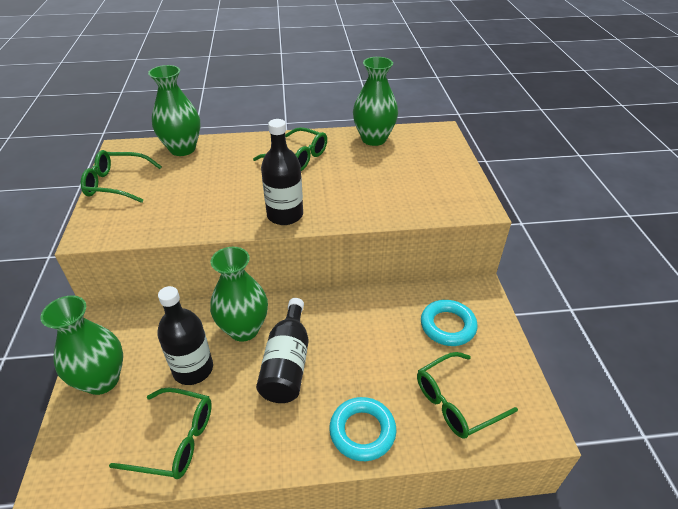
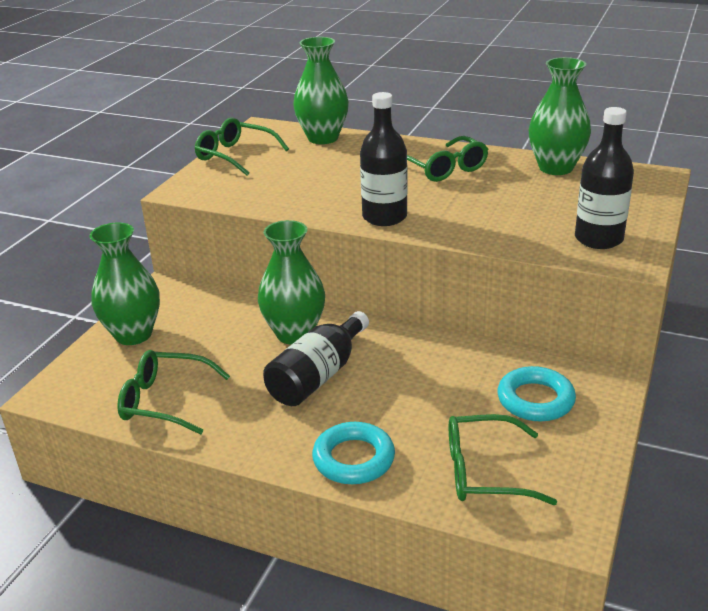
camera: 30 degrees right, 10 degrees down
(175, 440) = (165, 401): green glasses -> green glasses turned 150 degrees clockwise
(193, 369) = (220, 352): black bottle -> black bottle (598, 239)

